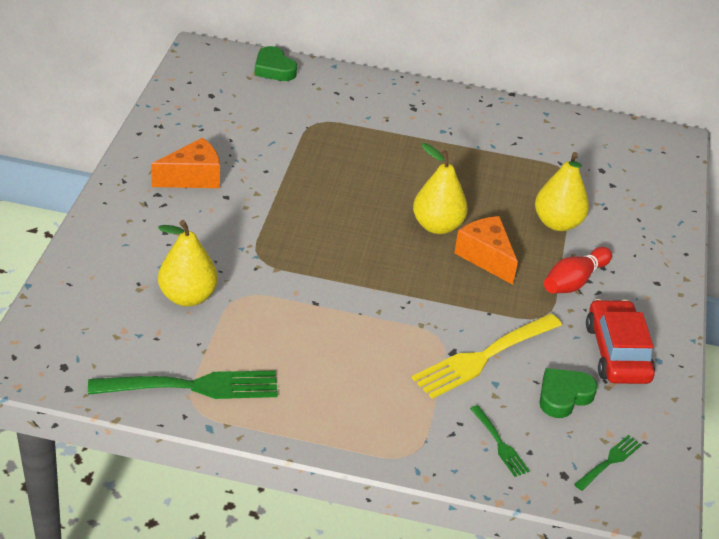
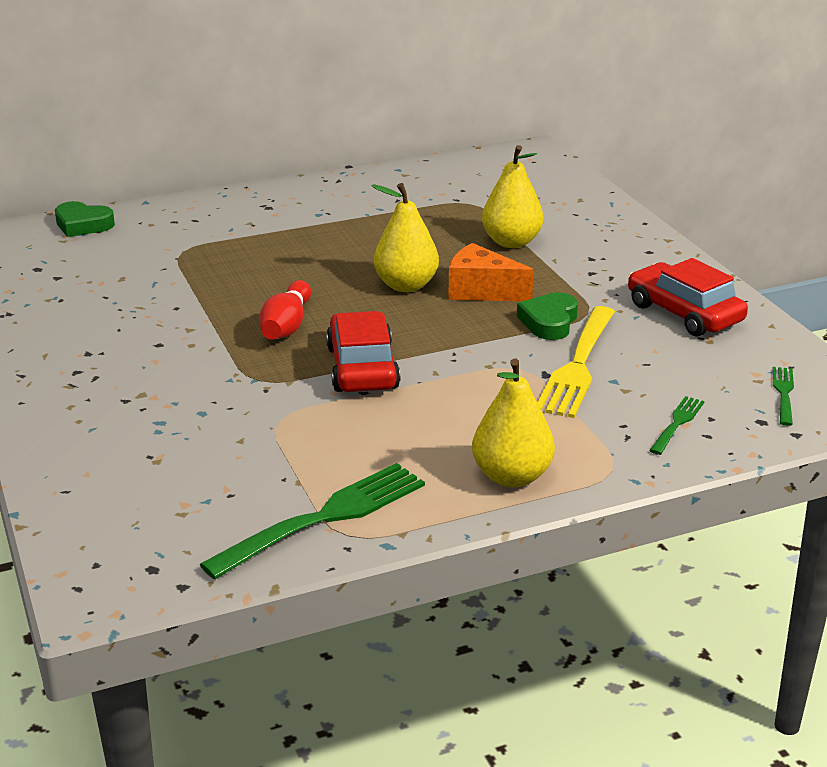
camera: 30 degrees left, 10 degrees down
(187, 297) = (221, 444): yellow pear -> yellow pear (511, 476)
(193, 177) = (101, 342): orange cheese -> none
(334, 282) = (362, 368): none -> red car
(499, 443) = (677, 424): green fork -> green fork turned 90 degrees counterclockwise
(564, 396) = (683, 363): green heart -> green heart (549, 322)
(574, 281) = (581, 278): red bowling pin -> red bowling pin (286, 326)

